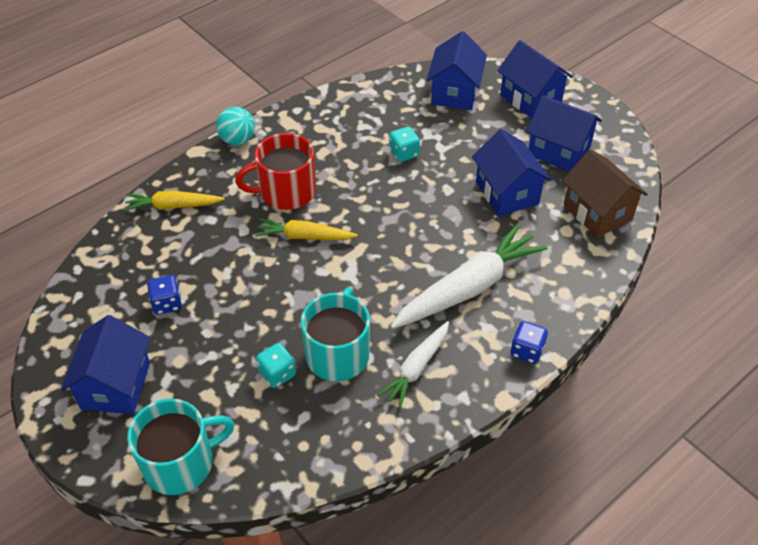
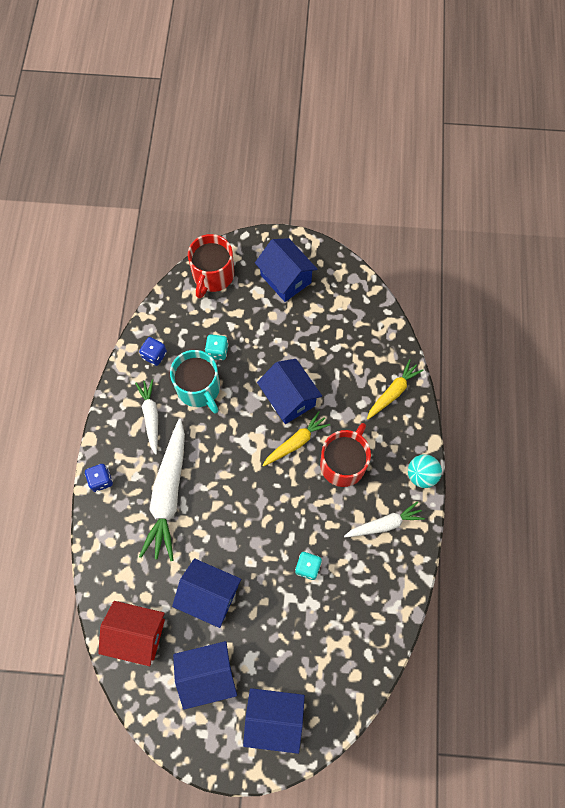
camera: 135 degrees right, 20 degrees up
(167, 303) = (317, 336): blue dice -> blue dice (154, 355)
(180, 463) = (213, 275): turquoise mug -> red mug
(309, 134) = (384, 524): none -> white carrot
(455, 92) = (334, 668): blue house -> blue house (289, 398)
(597, 212) = (137, 634): brown house -> red house

